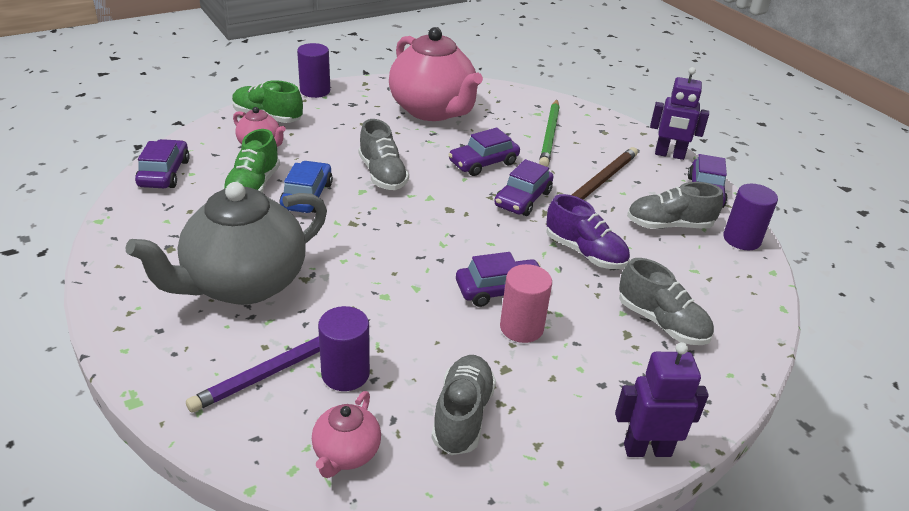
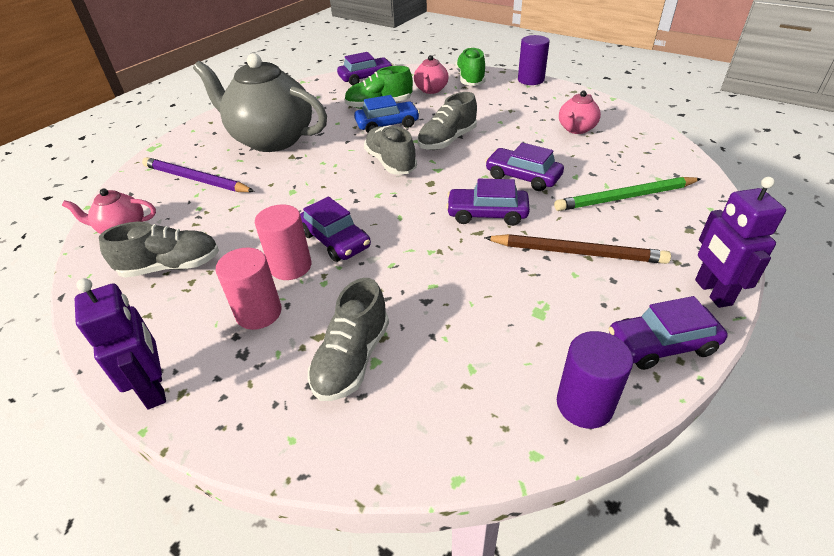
camera: 70 degrees right, 5 degrees up
(345, 374) = (199, 203): purple cylinder -> none
(433, 110) = (576, 129): pink teapot -> pink teapot, size x0.46
(578, 363) = (259, 313): none -> pink cylinder
(585, 252) = (433, 274): purple shoe -> none
(669, 225) = (546, 326): grey shoe -> grey shoe (390, 162)

